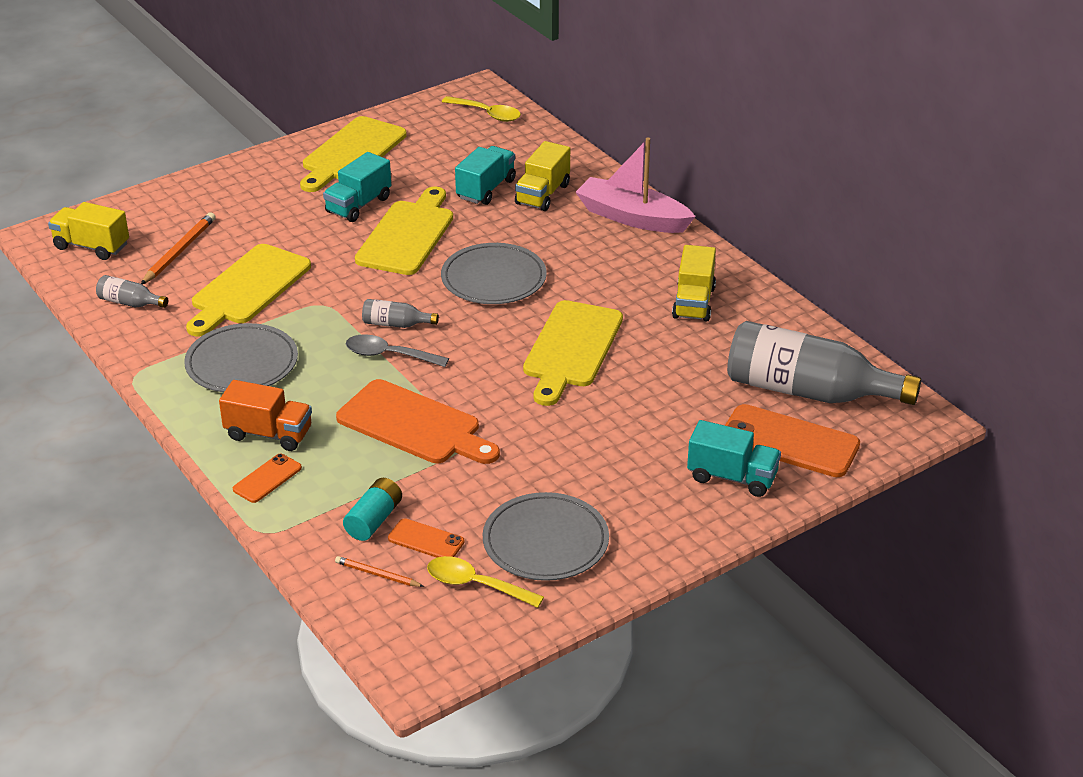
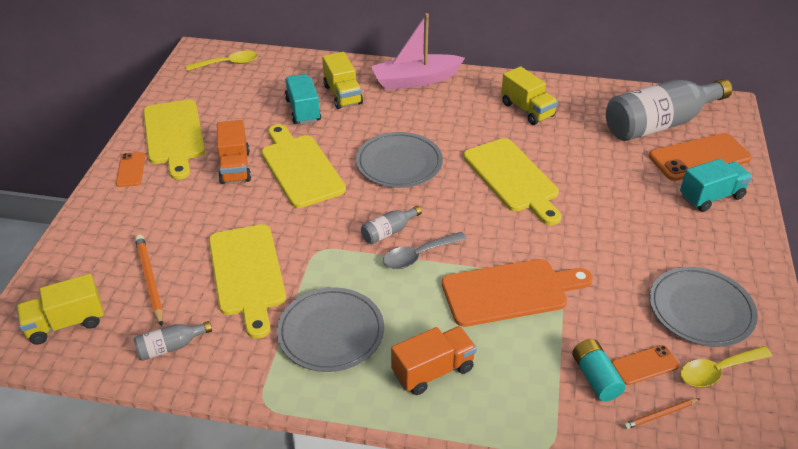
camera: 45 degrees left, 5 degrees up
(267, 478) = (485, 405): orange phone -> orange phone (131, 170)
(358, 205) = (235, 167): turquoise truck -> orange truck

